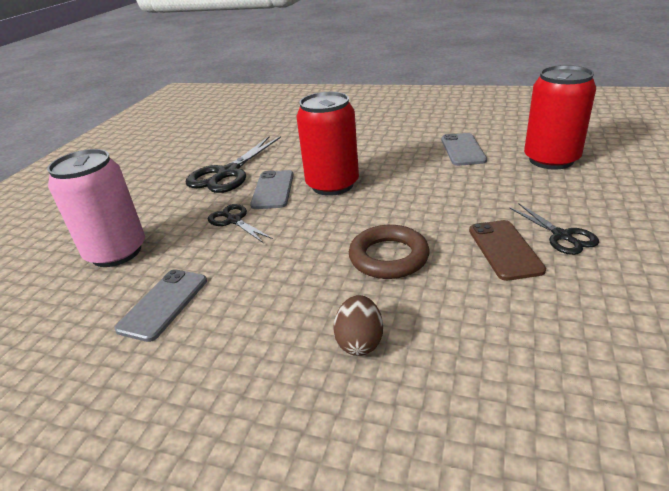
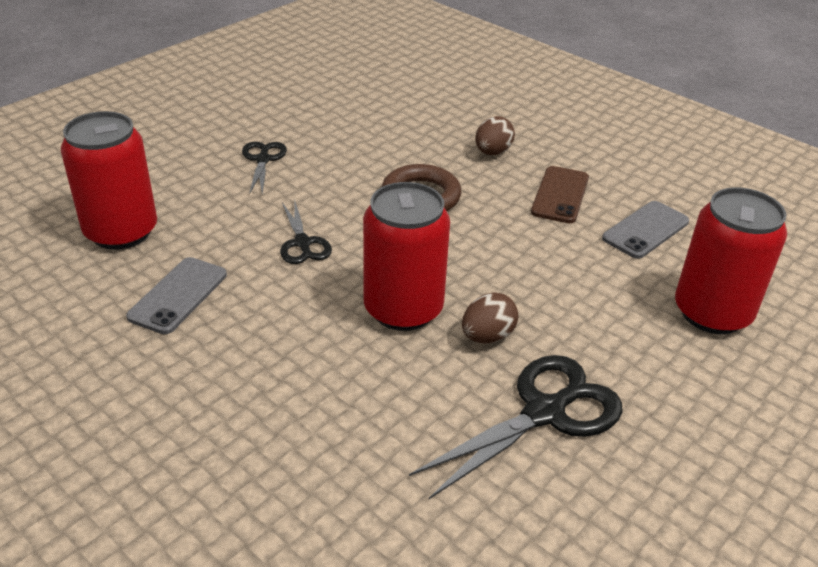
camera: 160 degrees left, 5 degrees up
(116, 252) = (712, 313): pink can -> red can
(234, 220) = (557, 302): black scissors -> black scissors (302, 243)
(273, 190) = (487, 336): grey phone -> brown egg
(504, 249) = (321, 167): brown phone -> brown phone (560, 195)

